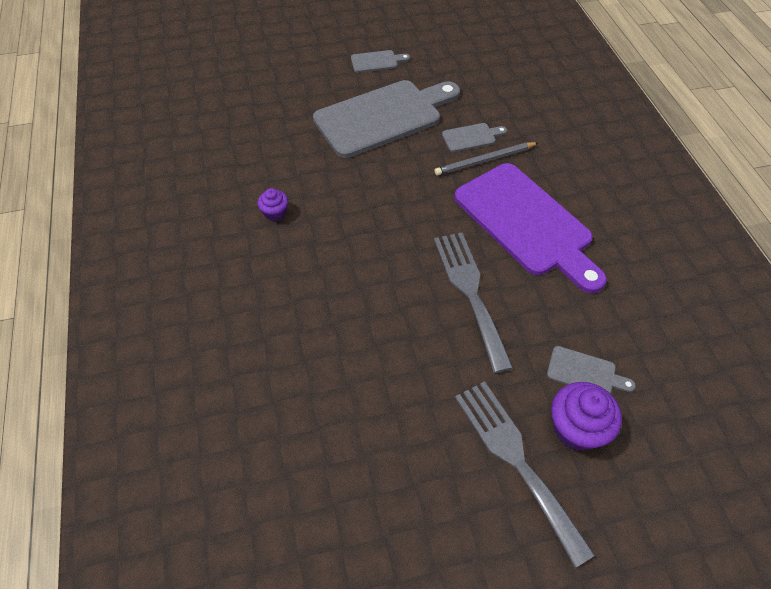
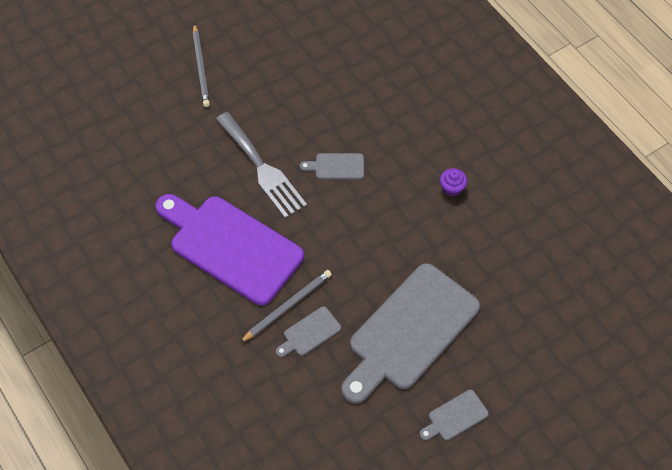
camera: 160 degrees right, 5 degrees up
(516, 460) = (201, 67): grey fork -> grey pencil
(576, 428) = (164, 96): purple cupcake -> none
(585, 372) = (163, 134): grey cutting board -> grey cutting board (336, 166)

